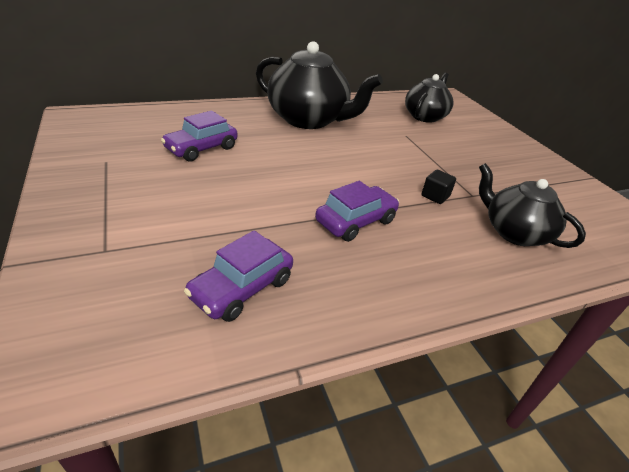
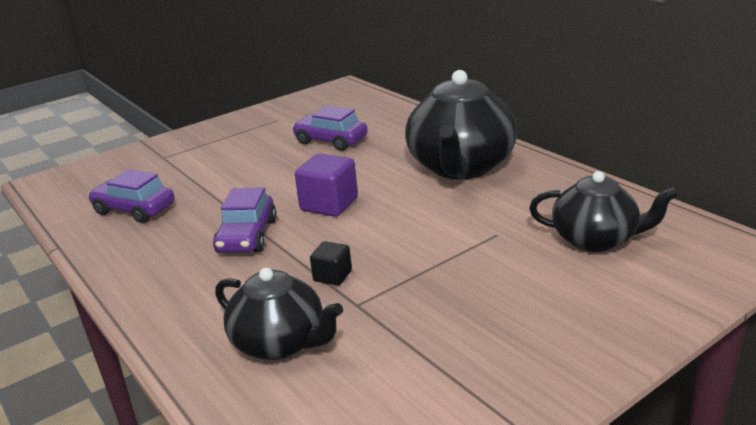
camera: 80 degrees right, 10 degrees down
(326, 175) = (329, 204): none -> purple cube
(356, 221) = (247, 236): purple car -> purple car turned 60 degrees clockwise
(514, 232) = (280, 343): black teapot -> black teapot turned 90 degrees clockwise

